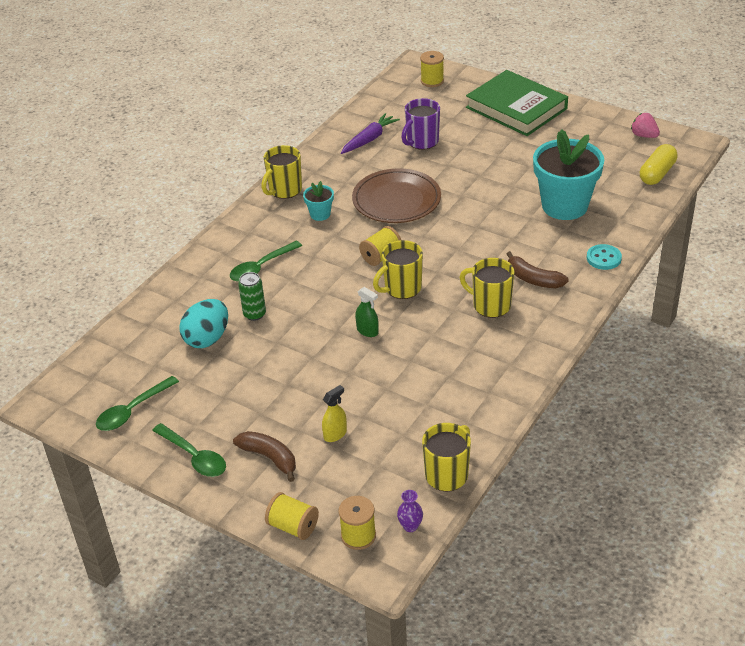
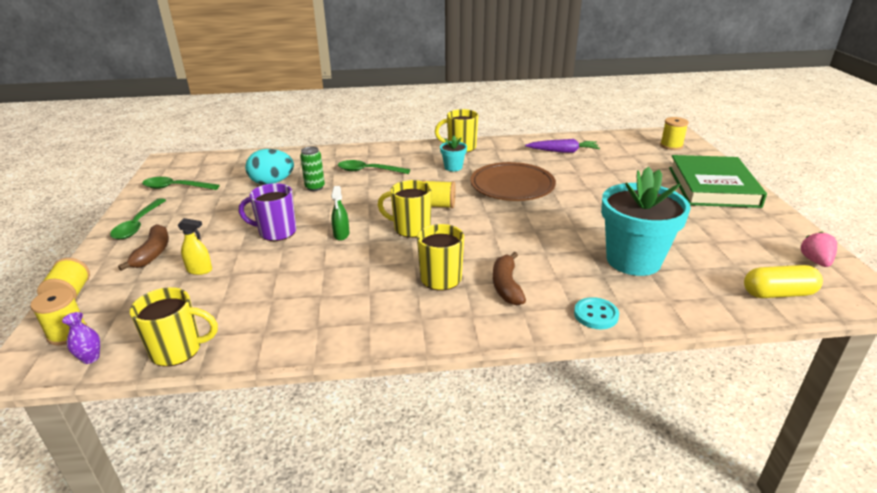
camera: 50 degrees right, 10 degrees down
(422, 141) = (596, 169): purple mug -> purple mug (276, 232)

